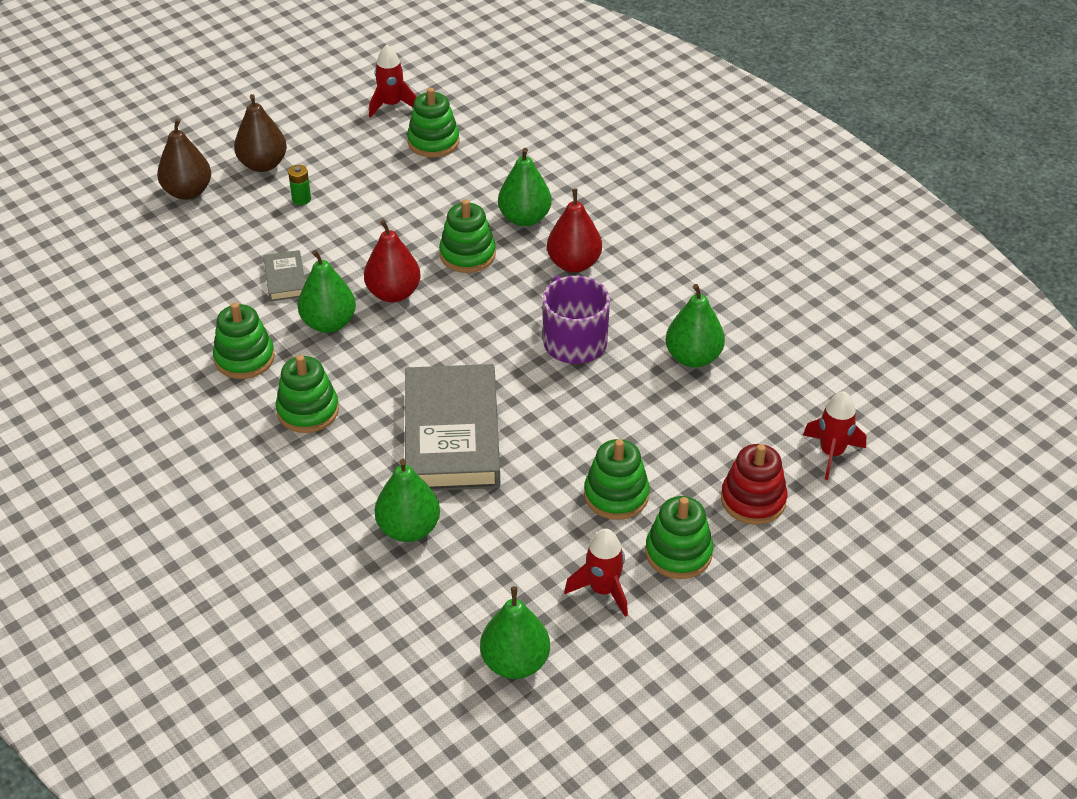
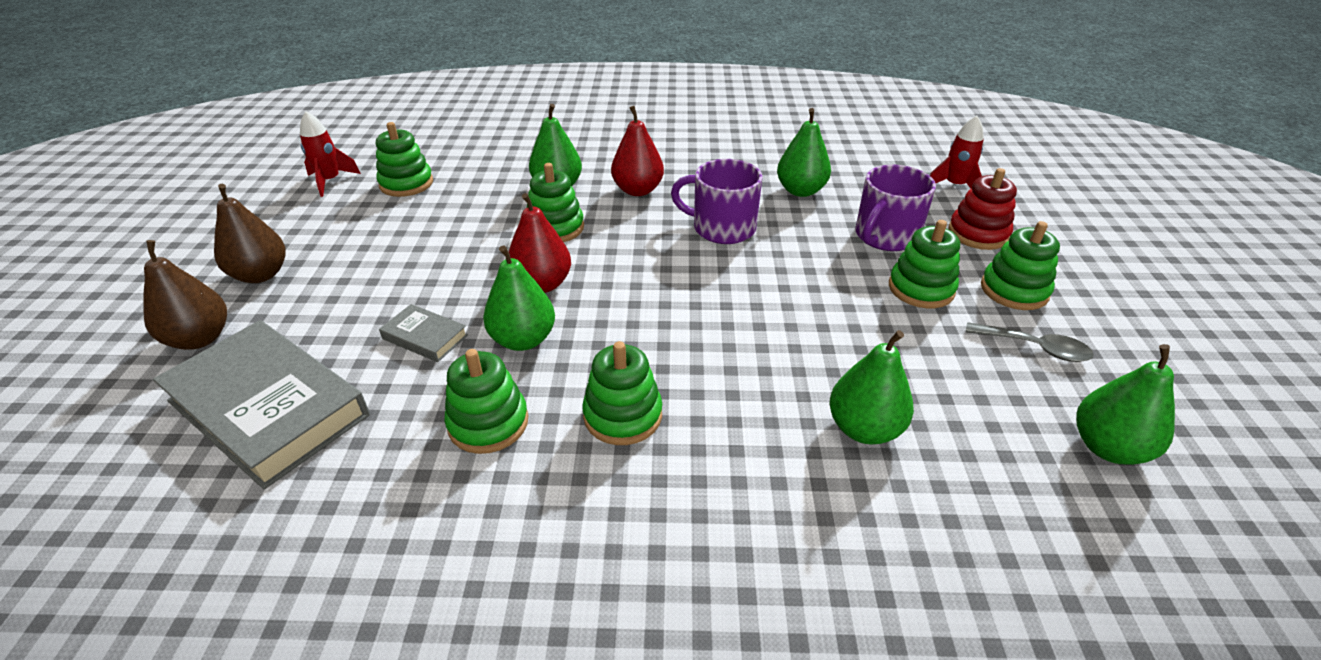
camera: 50 degrees left, 5 degrees down
(301, 199) = (344, 275): green battery -> none
(452, 435) = (761, 339): grey book -> grey book (268, 408)
(603, 590) = (1035, 348): red rocket -> grey spoon
(676, 442) = (885, 236): none -> purple mug

